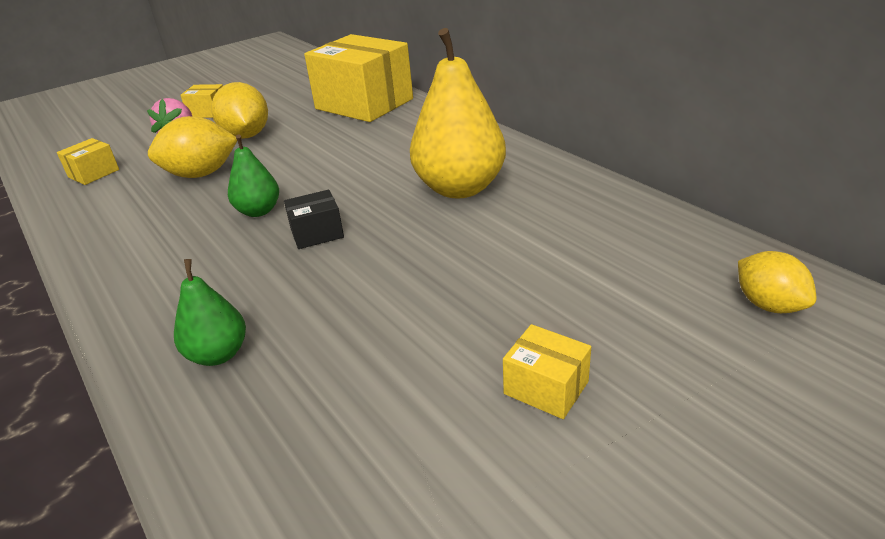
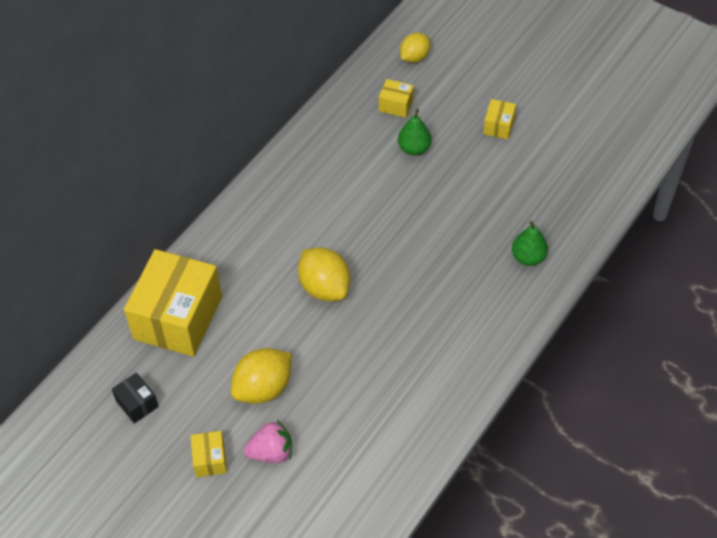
camera: 110 degrees left, 20 degrees up
(94, 173) = (360, 478): yellow box -> yellow box (396, 105)
(201, 174) = (343, 383): yellow lemon -> yellow lemon (324, 287)
(258, 211) = (389, 310): green pear -> green pear (414, 149)
(317, 233) = (407, 261): black box -> black box (137, 403)
(460, 188) = (329, 200): yellow pear -> none

